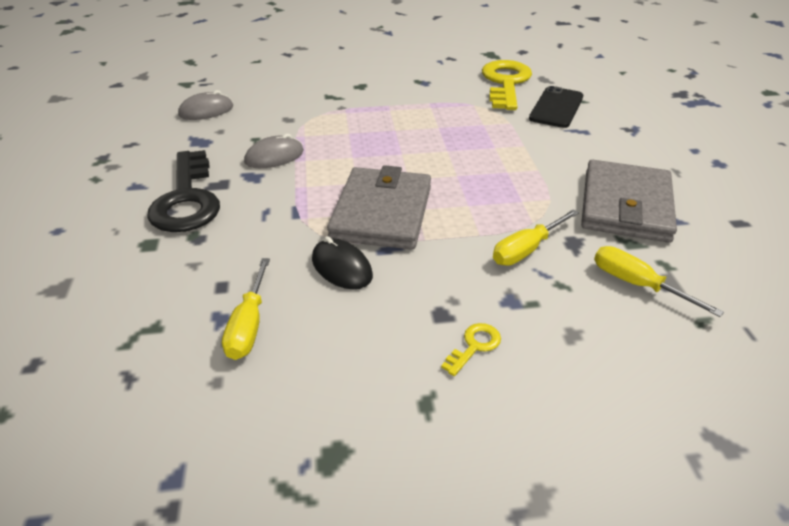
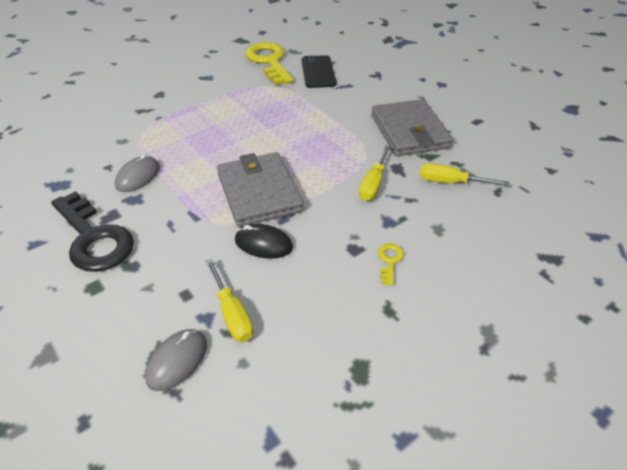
camera: 30 degrees left, 5 degrees up
(206, 111) = (39, 155): grey mouse -> grey mouse (177, 361)

